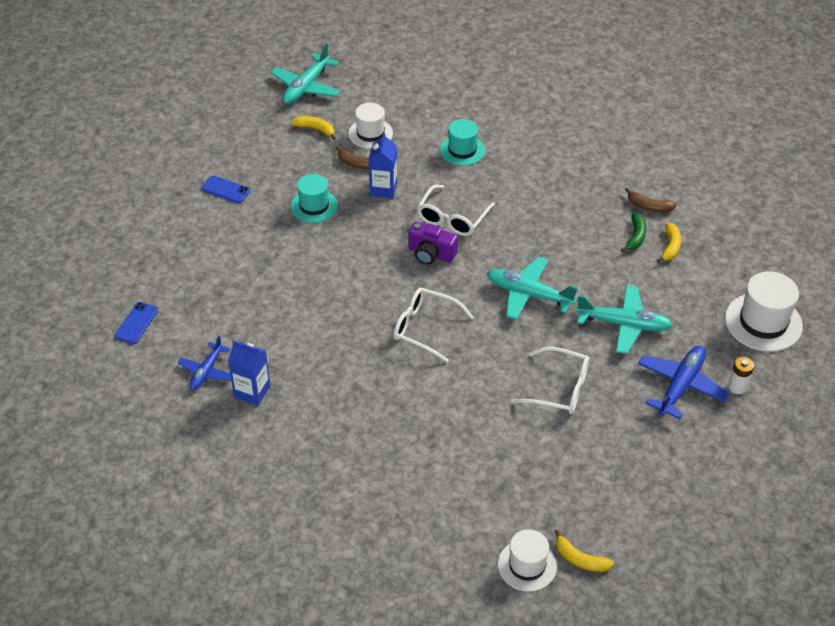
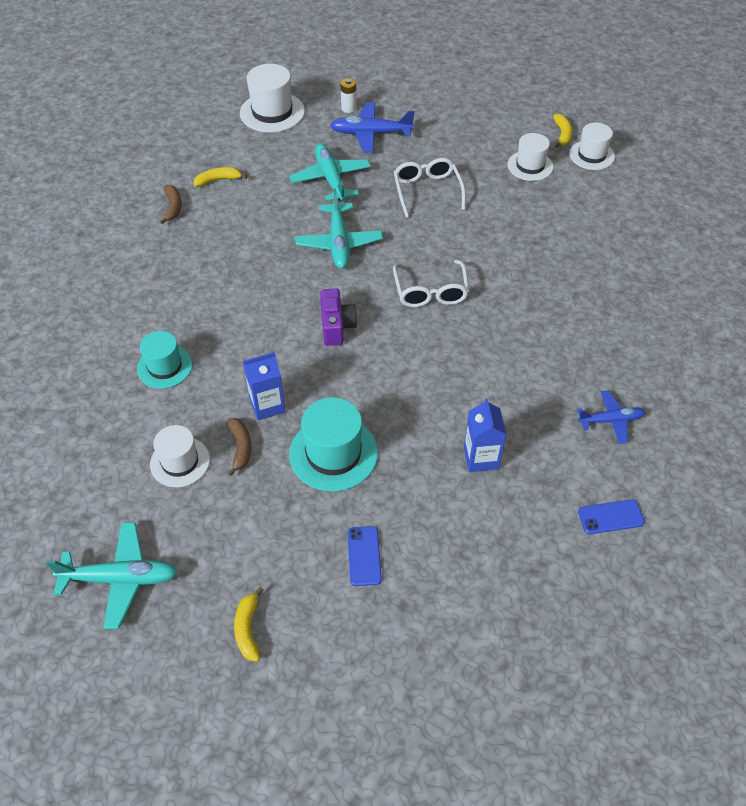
camera: 120 degrees left, 5 degrees up
(252, 391) = (600, 374): blue carton -> blue carton (481, 458)
(314, 206) = (333, 453): turquoise hat -> turquoise hat, size x1.51
(315, 129) = (201, 522): yellow banana -> yellow banana (248, 629)
(452, 218) = (276, 331): white glasses -> none
(545, 496) = (530, 166): none -> white hat
(635, 236) = (219, 203): green banana -> none

